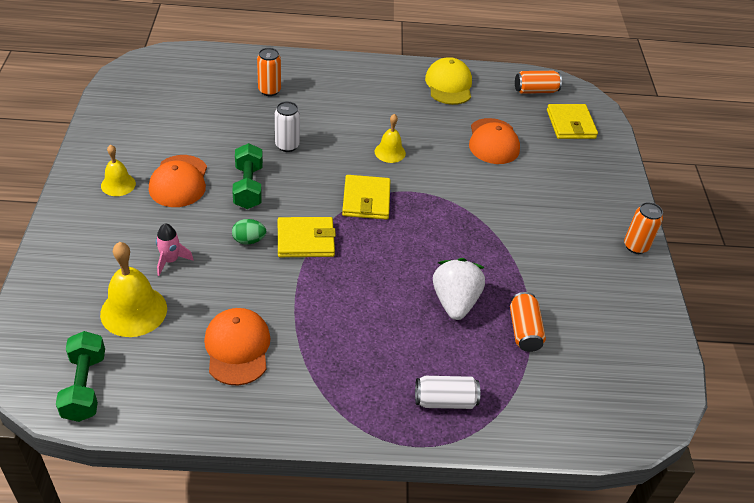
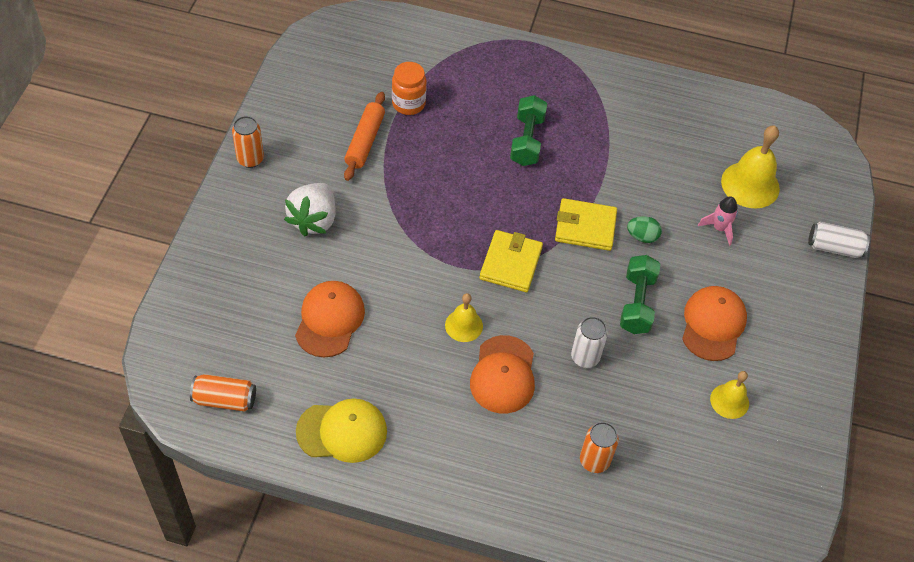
camera: 165 degrees left, 10 degrees up
(85, 386) = (783, 129): green dumbbell -> green dumbbell (527, 140)
(118, 184) = (779, 332): yellow bell -> yellow bell (729, 401)
(237, 348) = (661, 136): orange cap -> orange cap (503, 375)
(445, 401) = (500, 65): white can -> white can (834, 247)
(449, 85) = (342, 431): yellow cap -> yellow cap turned 105 degrees counterclockwise
(455, 302) = (459, 139): white strawberry -> white strawberry (314, 220)
(524, 330) = (408, 104): orange can -> orange jar
(545, 282) = (365, 141): none -> orange rolling pin
(570, 124) = (213, 331): yellow wallet -> none

